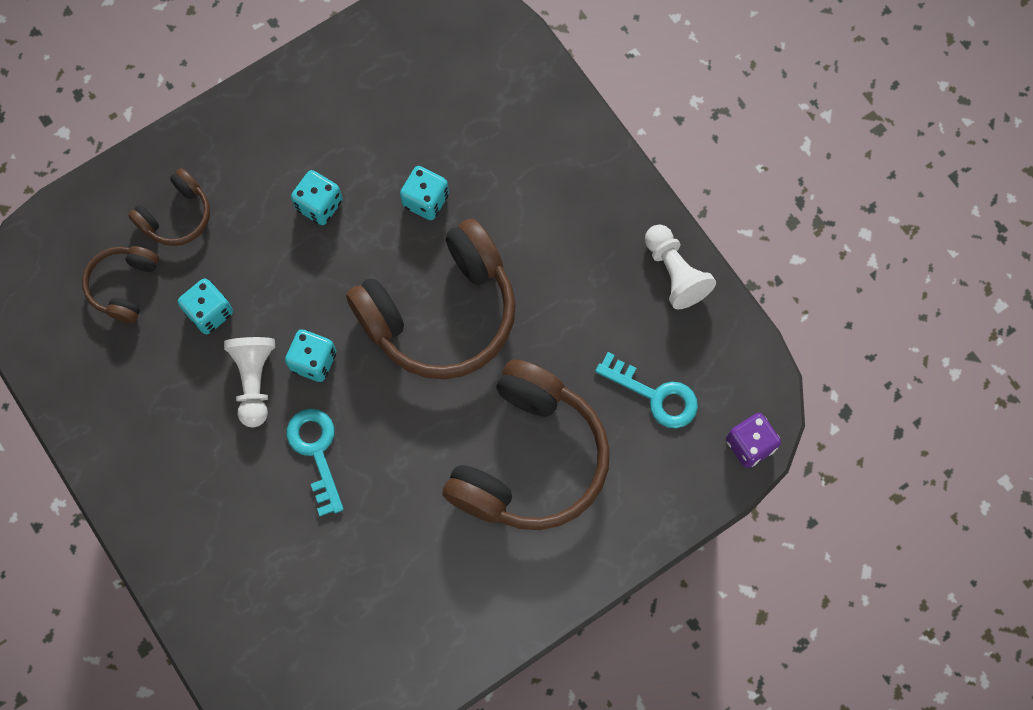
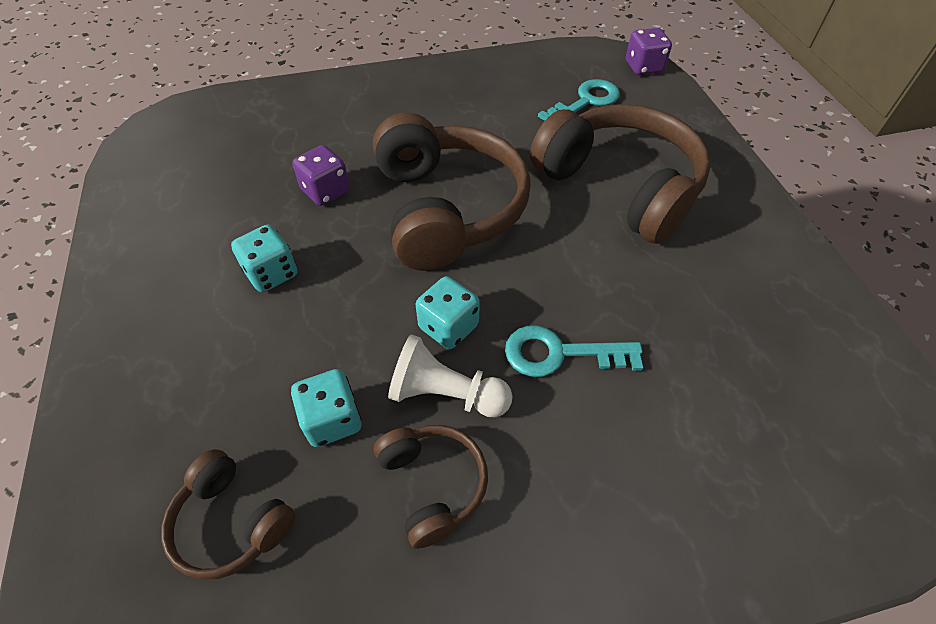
camera: 70 degrees left, 20 degrees down
(177, 216) = (180, 423): brown headphones -> brown headphones (432, 485)
(425, 200) = (326, 191): turquoise dice -> purple dice
(674, 273) = (485, 69): white pawn -> none

